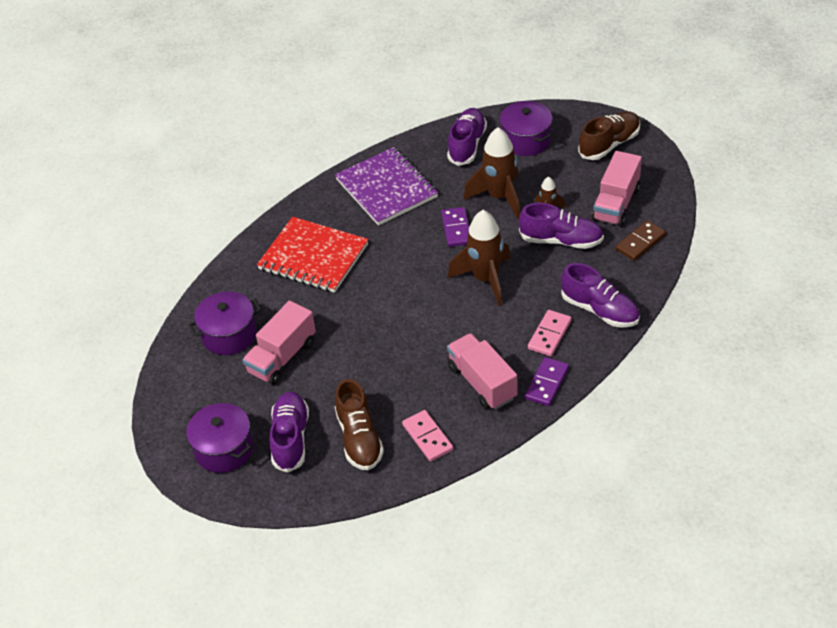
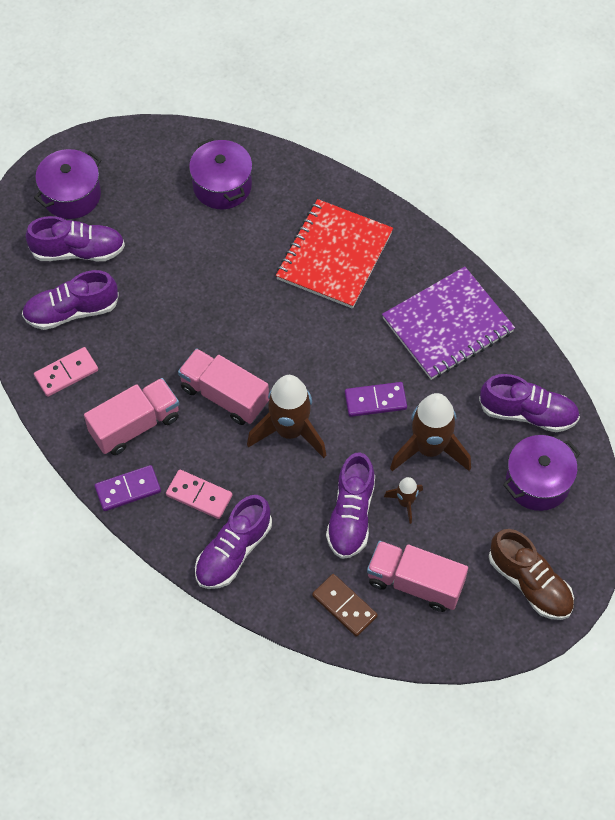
camera: 85 degrees right, 15 degrees up
(282, 357) = (187, 236): pink truck -> pink truck (224, 396)
(359, 438) = (71, 311): brown shoe -> purple shoe
(547, 383) = (128, 489): purple domino -> purple domino turned 45 degrees counterclockwise

